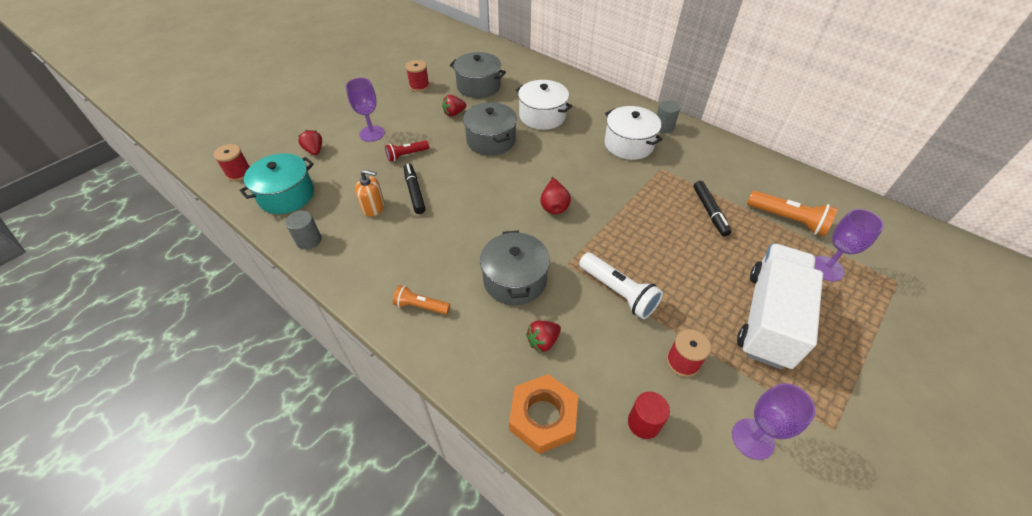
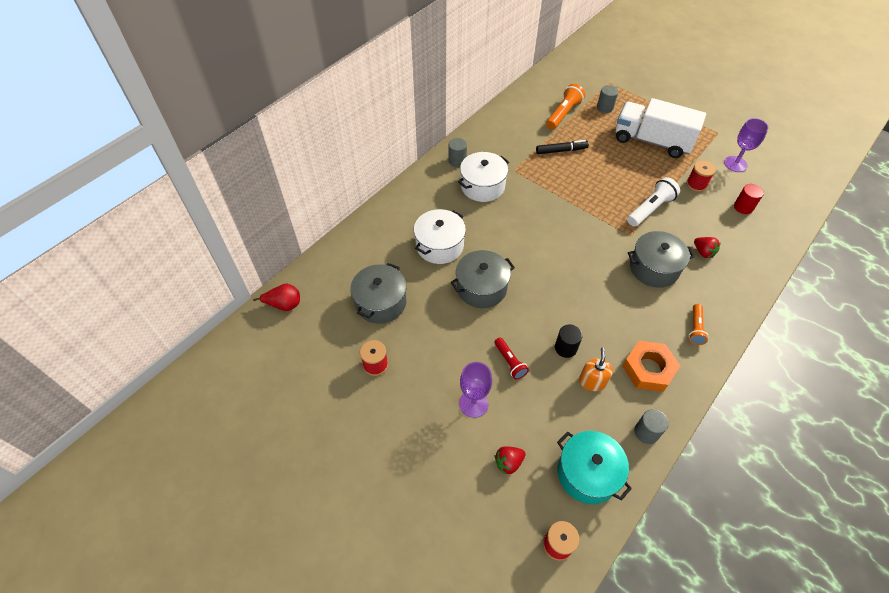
camera: 90 degrees left, 5 degrees up
(414, 192) = (565, 348): black marker -> black cylinder
(454, 113) = (434, 323): red strawberry -> none
(543, 416) = (757, 254): orange nut -> orange nut (648, 369)
(554, 206) = (569, 241): red pear -> red pear (284, 304)
(826, 268) = (605, 107): purple goblet -> grey cylinder

